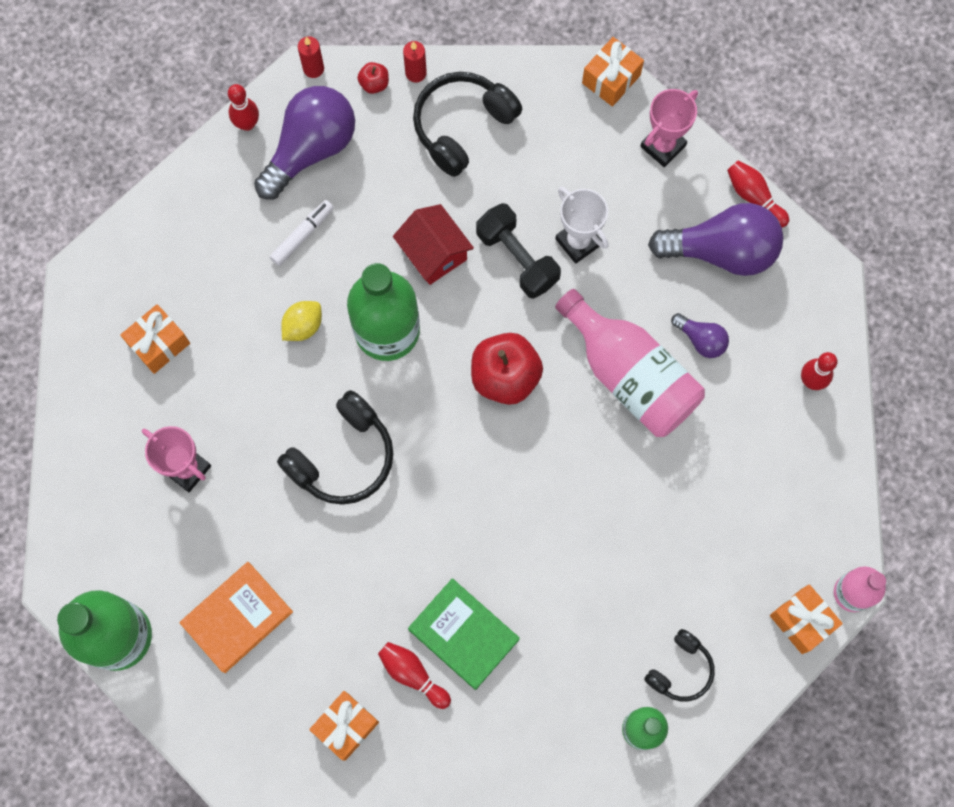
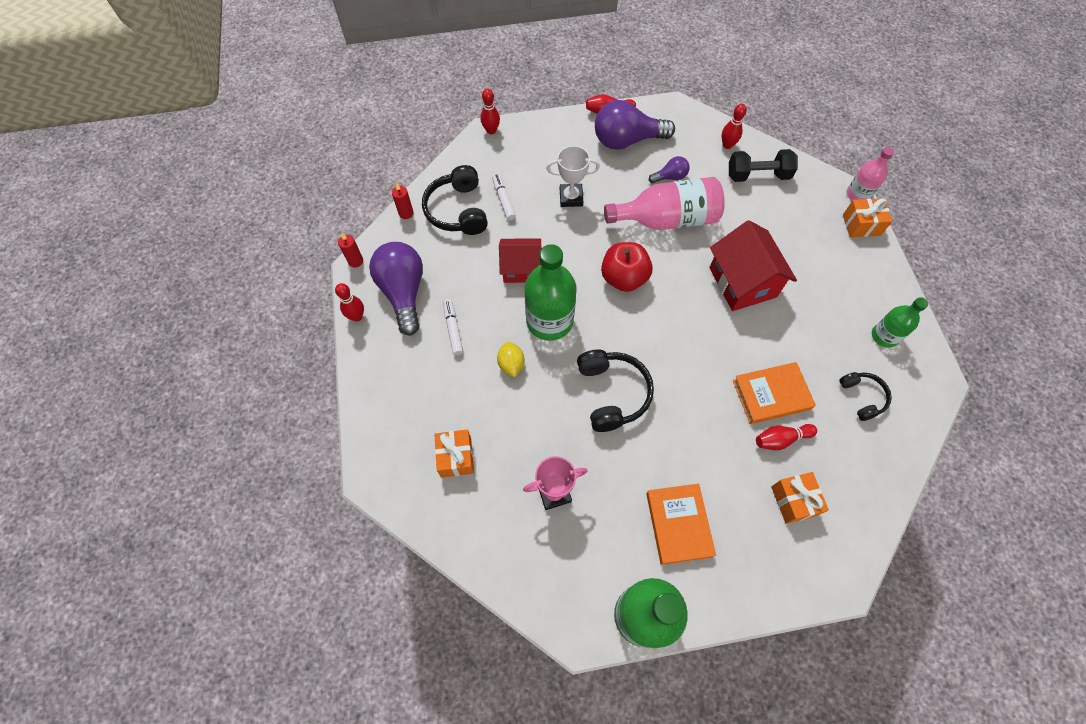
camera: 55 degrees left, 10 degrees down
(374, 84) = (393, 237): red apple -> none
(463, 634) = (771, 394): green book -> orange book
(516, 167) = (503, 200): none -> white marker
(517, 258) = (557, 231): black dumbbell -> black dumbbell (758, 175)
(599, 518) = (742, 282): none -> red house
(611, 79) = (491, 130): orange gift -> red bowling pin
(663, 146) = (548, 131): pink trophy -> none
(680, 669) = (858, 296): black headphones -> black headphones (862, 397)
(721, 251) = (626, 140): purple light bulb -> purple light bulb turned 135 degrees counterclockwise

